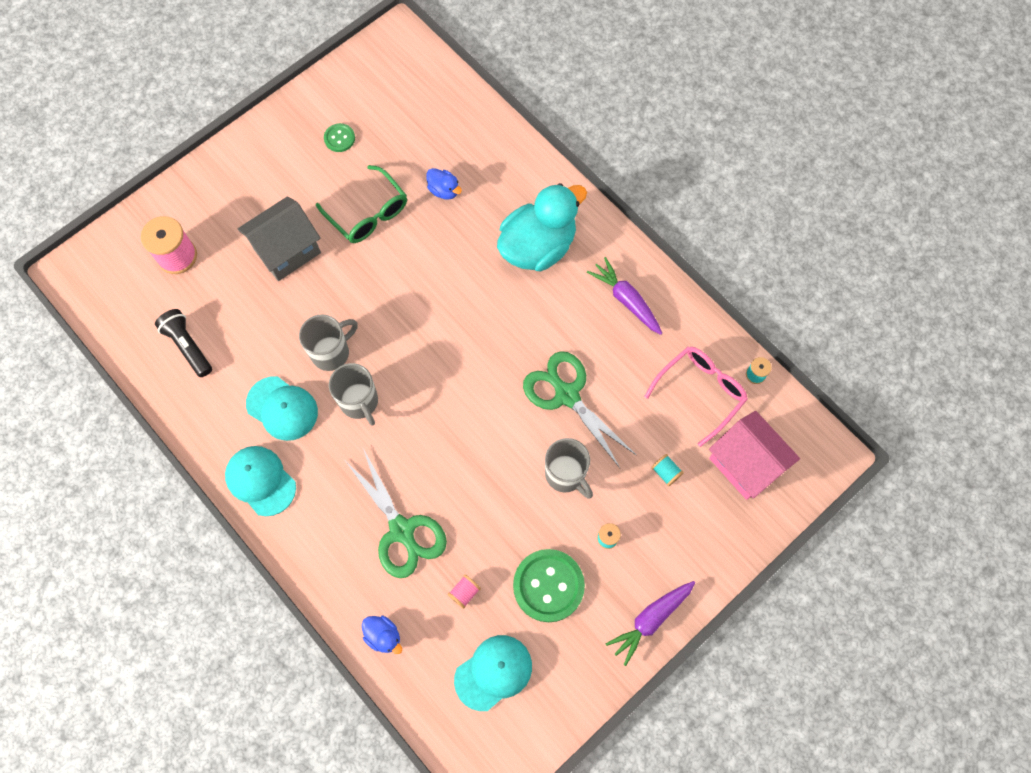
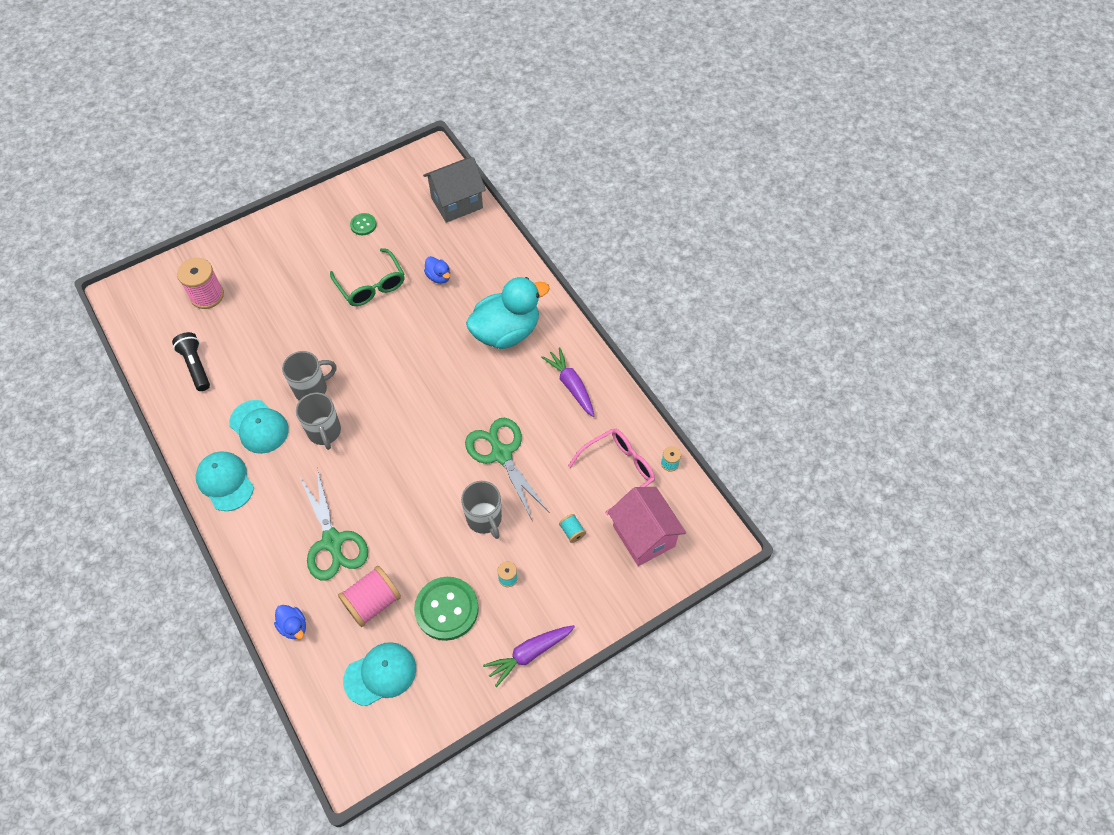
camera: 10 degrees right, 10 degrees down
(287, 251) = (297, 304): grey house -> grey house (457, 203)
(464, 592) = (372, 602): pink spool -> pink spool, size x2.06

